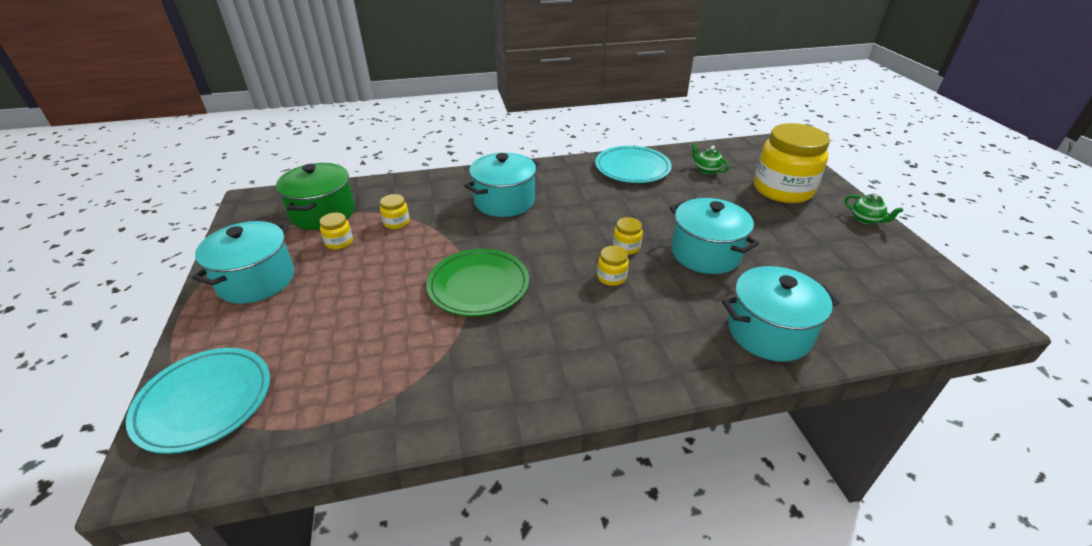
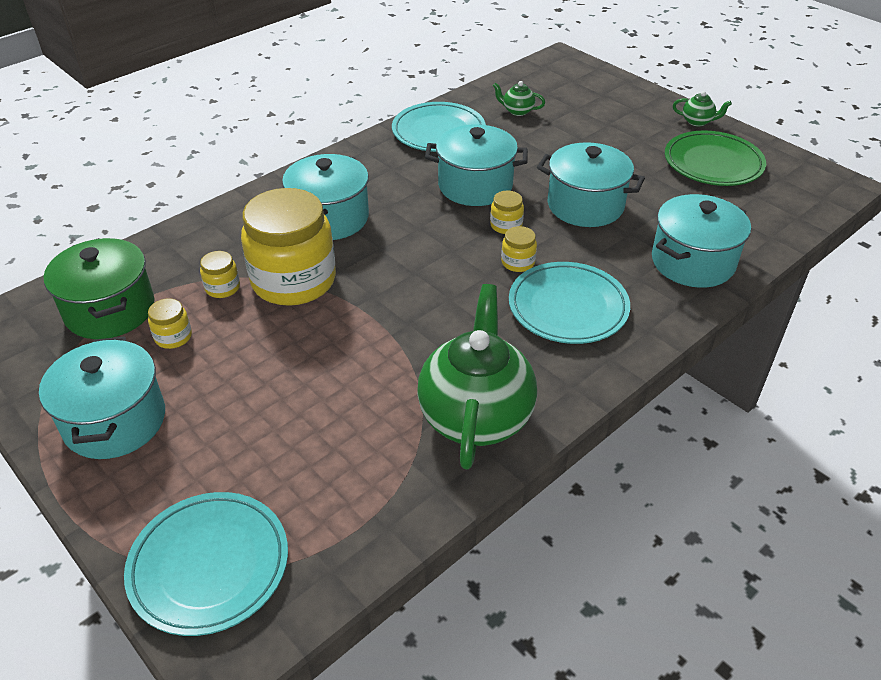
camera: 30 degrees left, 5 degrees up
(474, 380) = (476, 415): none -> green teapot
(478, 286) = (392, 323): green plate -> green plate (713, 163)
(622, 327) = (568, 307): none -> turquoise plate
(627, 212) = (475, 186): none -> turquoise pot
(782, 190) = (605, 111): yellow jar -> yellow jar (293, 281)

